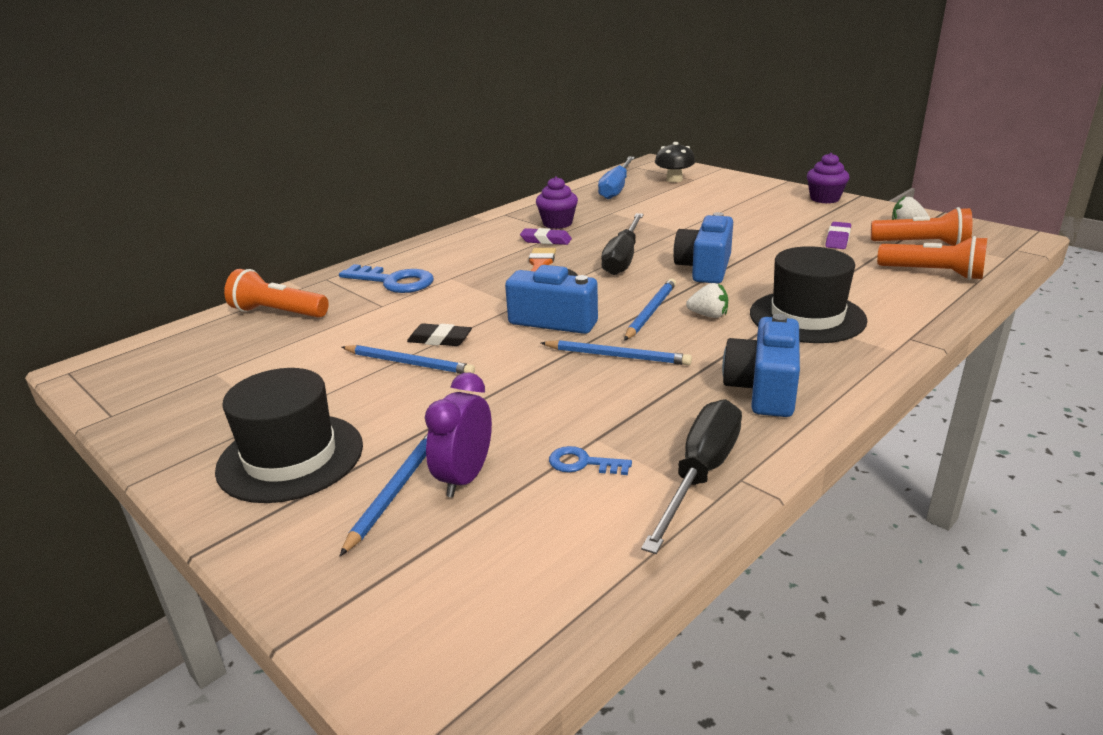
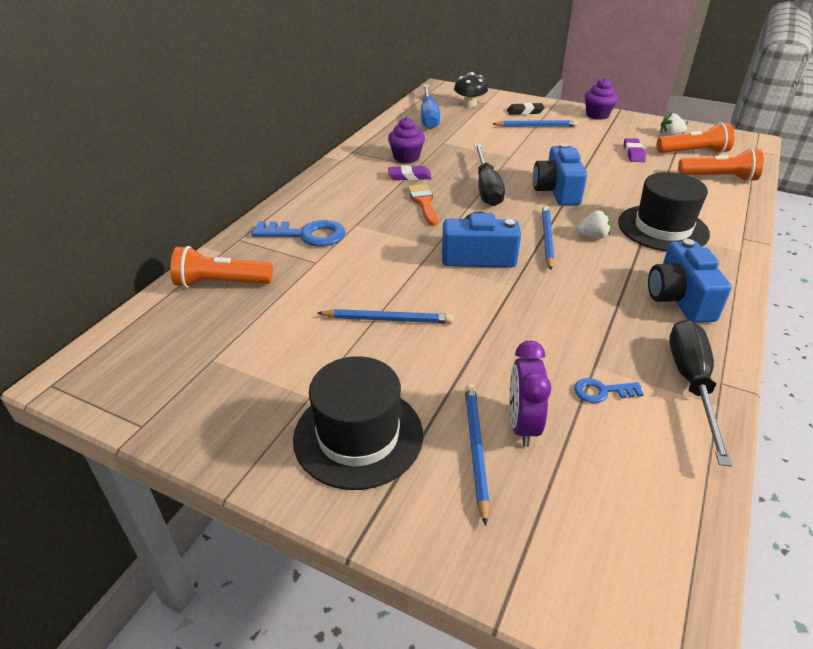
camera: 20 degrees left, 10 degrees up
(440, 339) = (396, 290): black eraser -> black eraser (525, 112)
(617, 356) = (553, 285): blue pencil -> blue pencil (536, 126)

